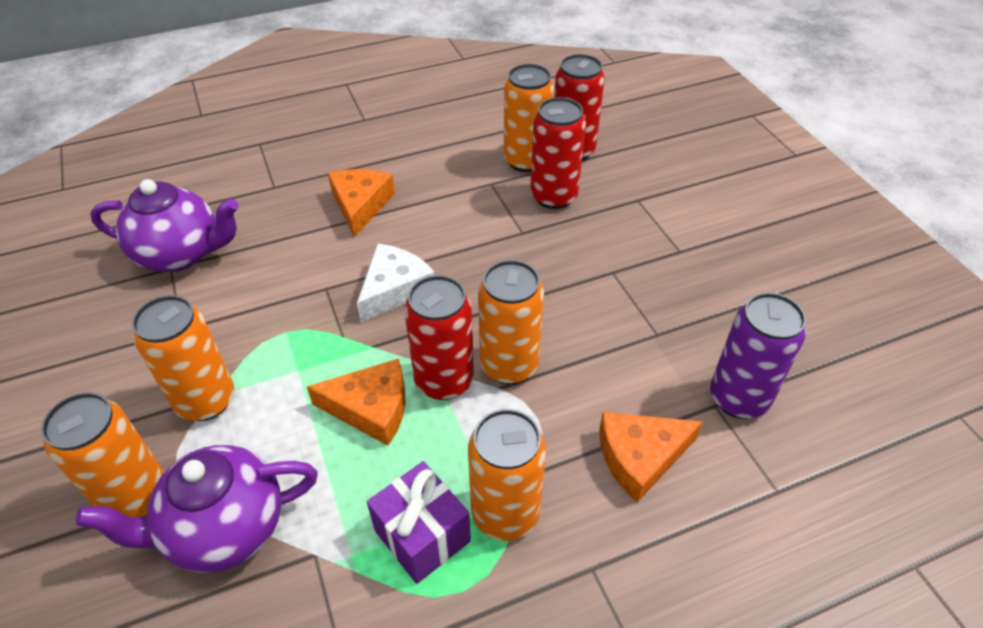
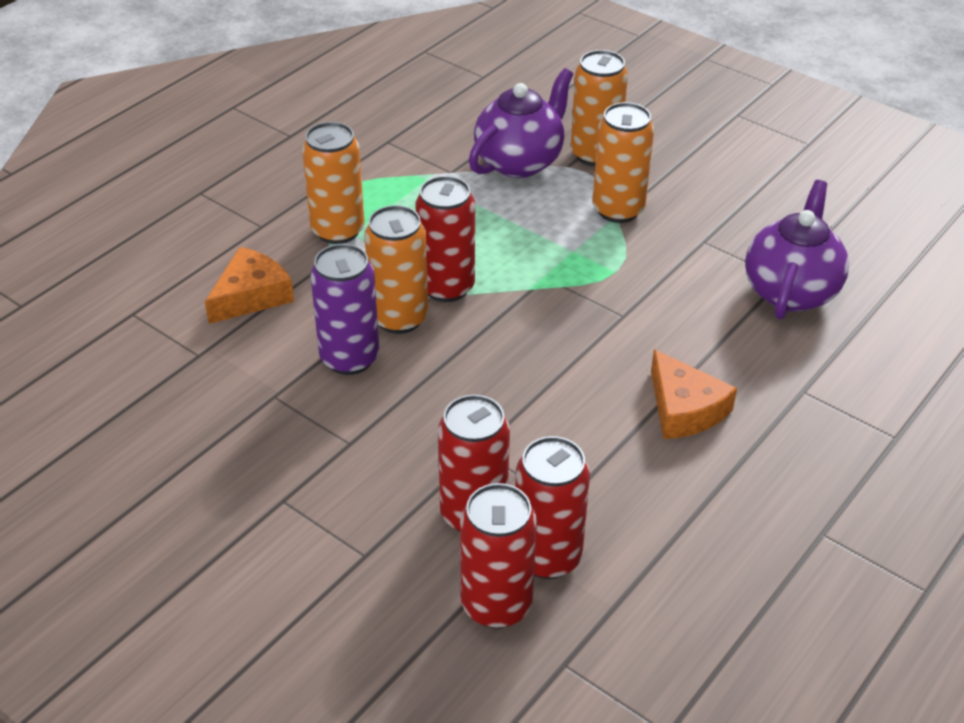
camera: 150 degrees right, 5 degrees down
(181, 254) = (790, 291): purple teapot -> purple teapot turned 135 degrees clockwise
(371, 408) = (488, 250): orange cheese -> none
(395, 289) = (558, 339): white cheese -> none
(422, 536) = (387, 202): purple gift -> none
(526, 161) = (547, 557): orange can -> red can
(738, 398) = (177, 367): purple can -> purple can (349, 358)

